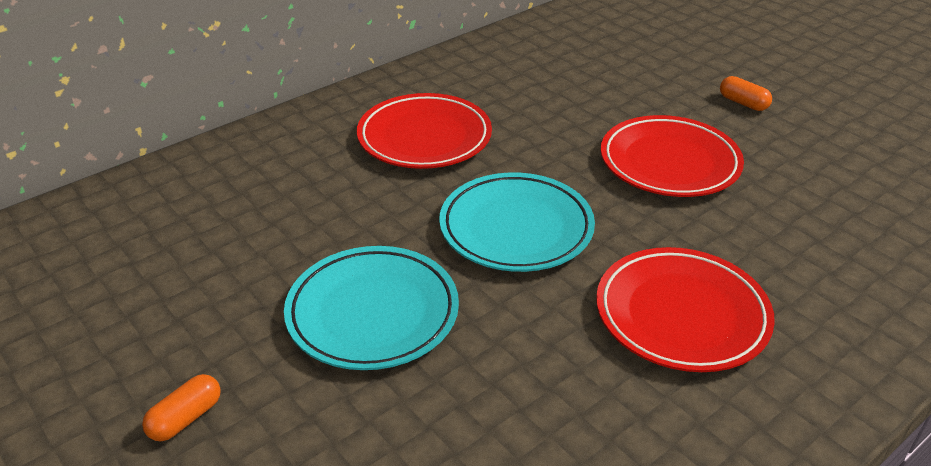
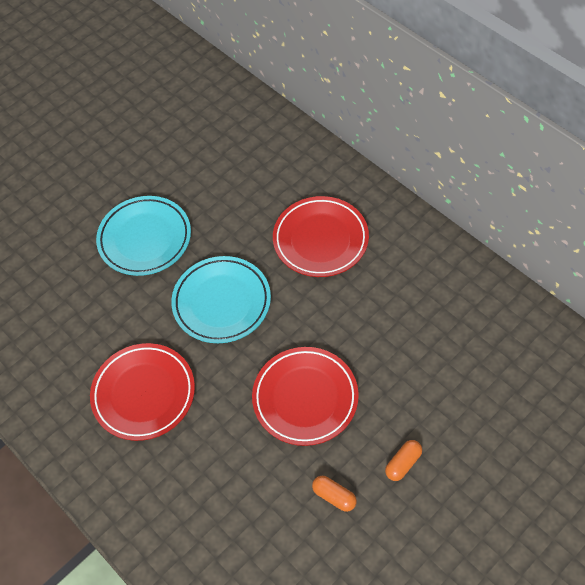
camera: 90 degrees right, 20 degrees up
(186, 418) = (76, 179): orange capsule -> orange capsule (334, 496)

